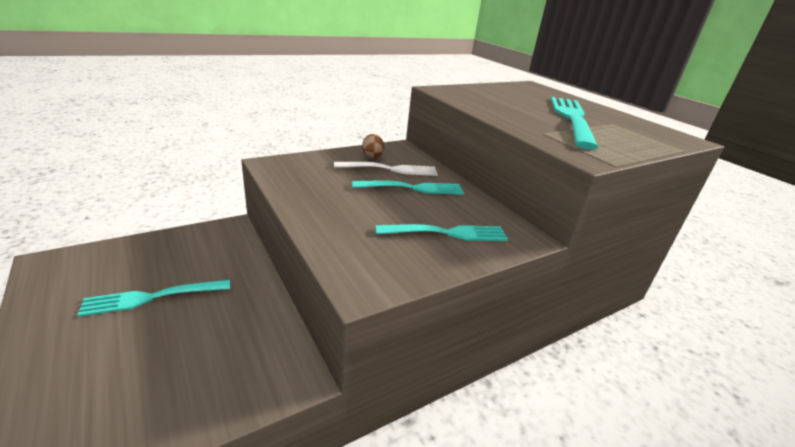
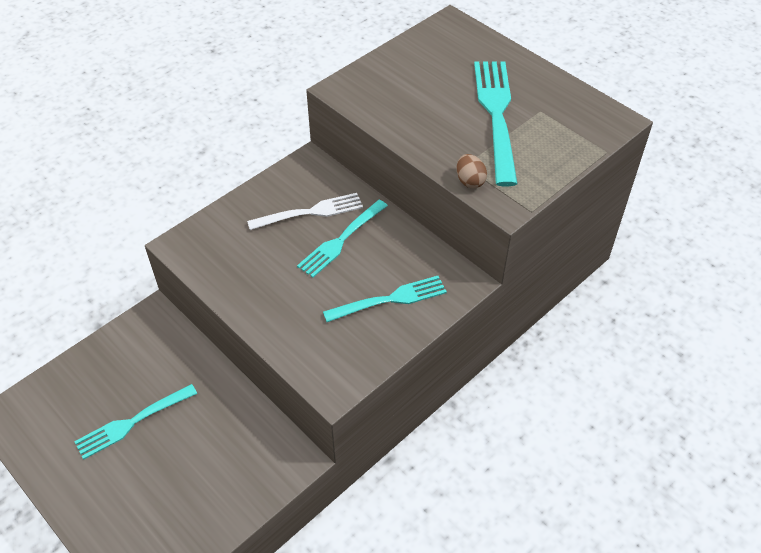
camera: 10 degrees left, 20 degrees up
(372, 156) = (282, 192): brown egg -> brown egg (470, 181)
(412, 188) = (341, 240): turquoise fork -> turquoise fork turned 150 degrees clockwise

